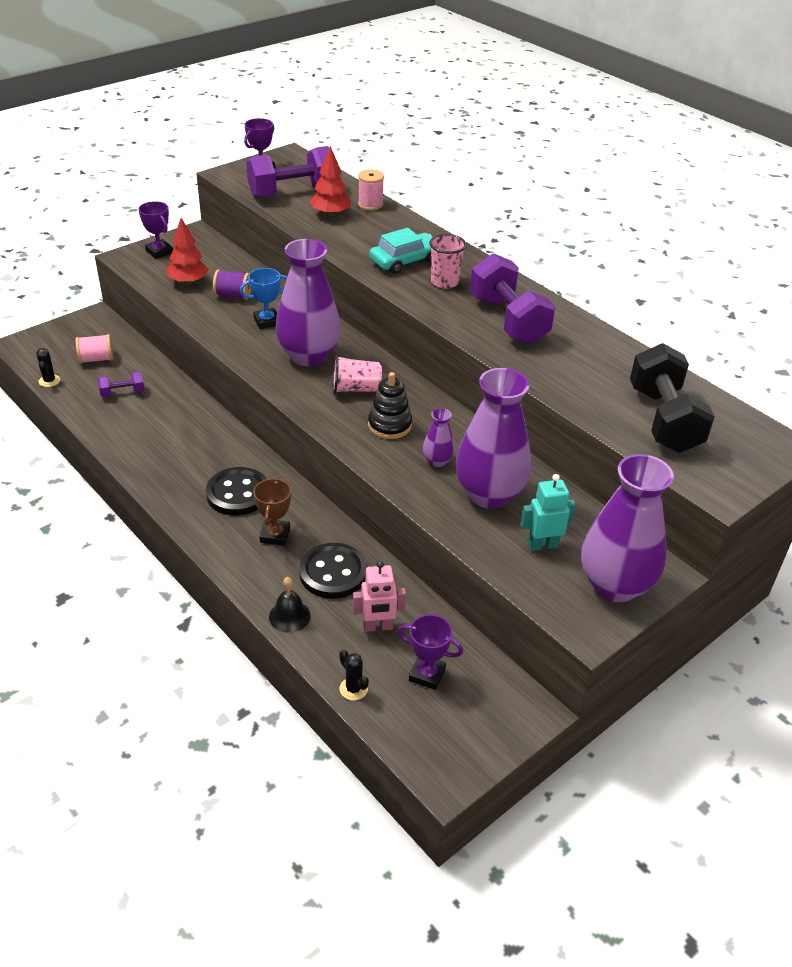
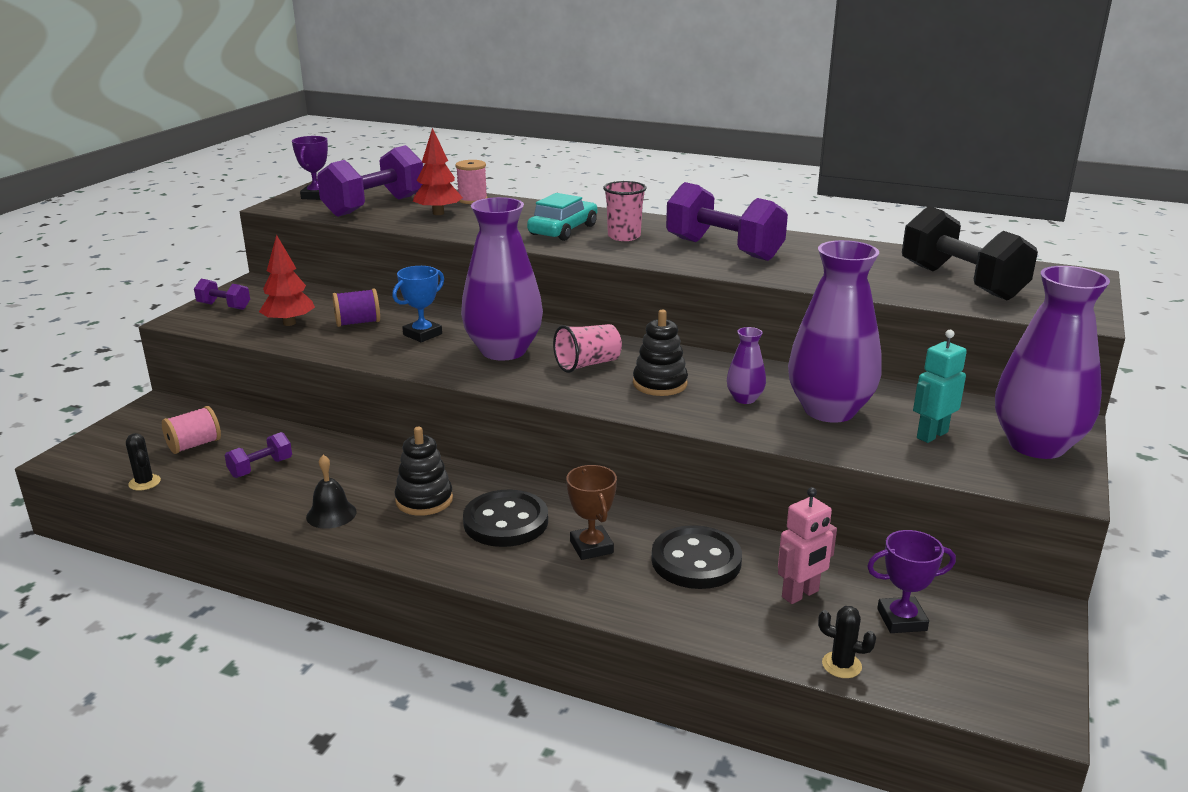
camera: 25 degrees left, 15 degrees down
(159, 252) = (224, 306): purple trophy -> purple dumbbell
(201, 456) = (424, 500): none -> black stacking toy
(289, 616) = (691, 620): black bell -> black bell (331, 514)

